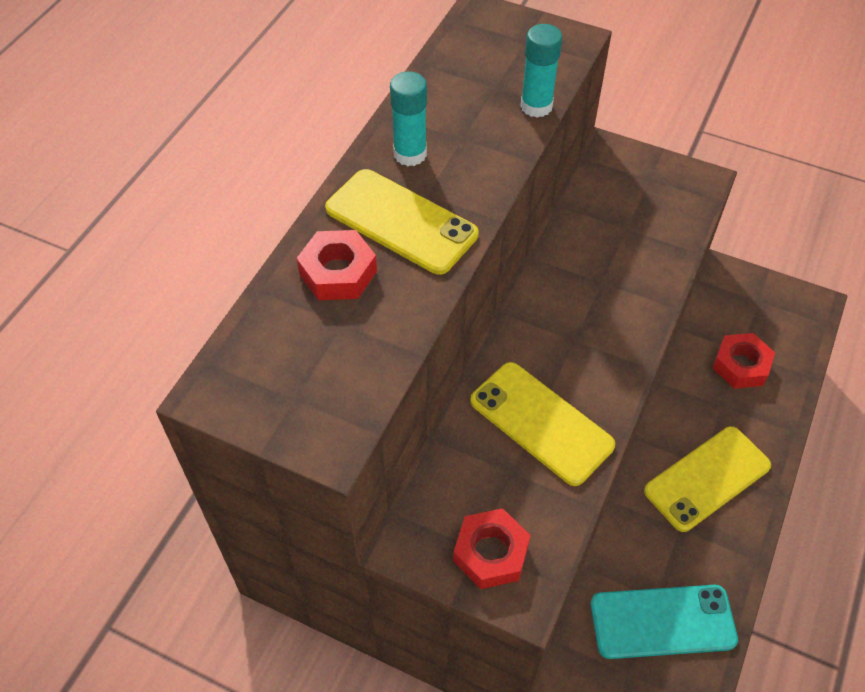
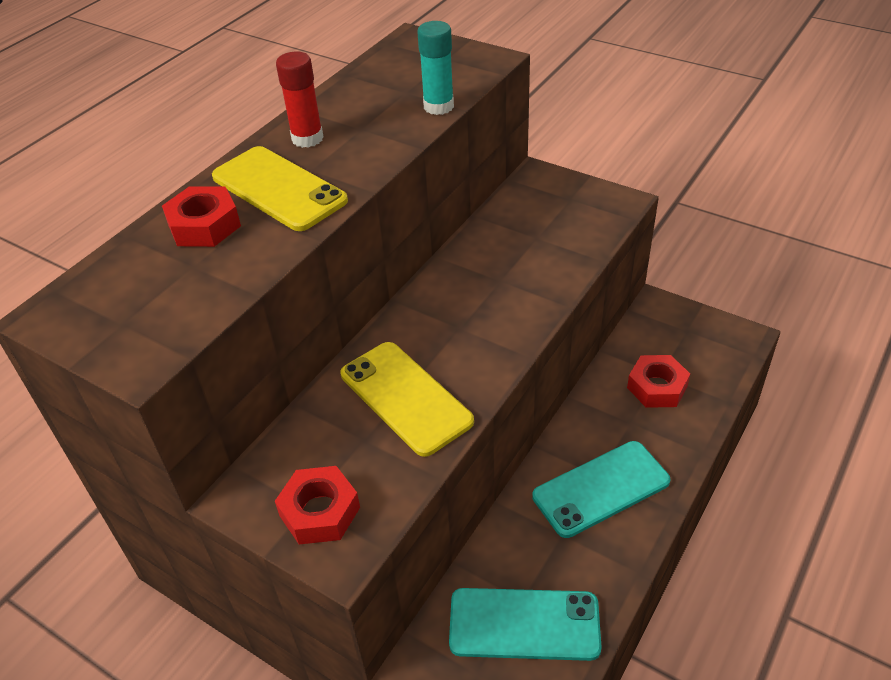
camera: 10 degrees right, 10 degrees down
(410, 154) = (307, 138): turquoise glue stick -> red glue stick
(707, 478) = (601, 489): yellow phone -> turquoise phone

